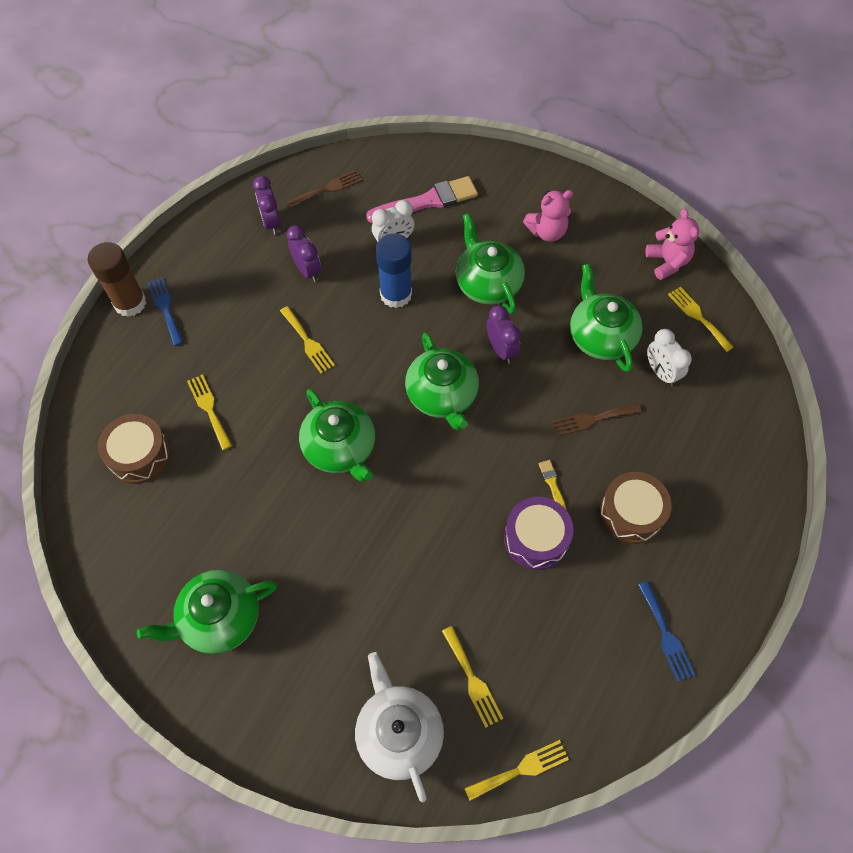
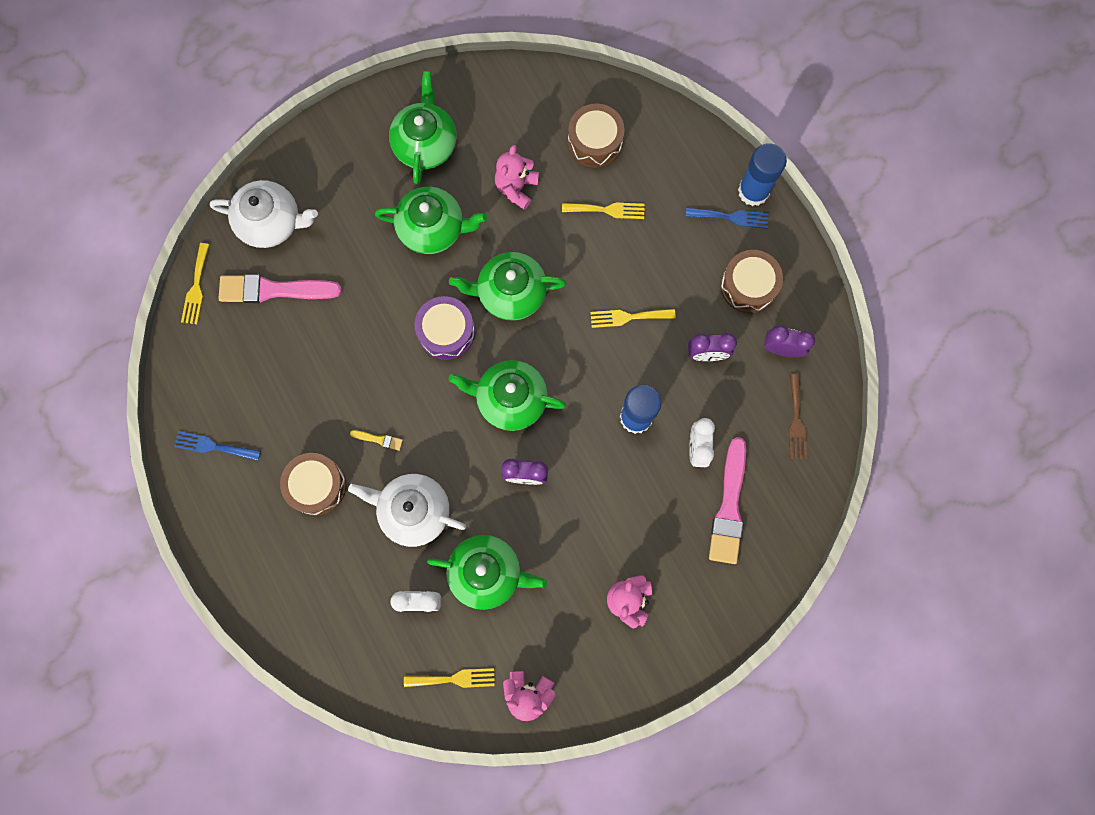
camera: 120 degrees right, 15 degrees up
(130, 303) = (753, 191): brown glue stick -> blue glue stick
(226, 268) = (748, 286): none -> brown drum
(226, 500) = (516, 188): none -> pink teddy bear
(472, 679) = (273, 290): yellow fork -> pink brush
(487, 283) = (601, 506): green teapot -> green teapot (432, 228)
(536, 538) = (344, 398): purple drum -> purple drum (446, 332)
(593, 419) = (413, 511): brown fork -> white teapot

